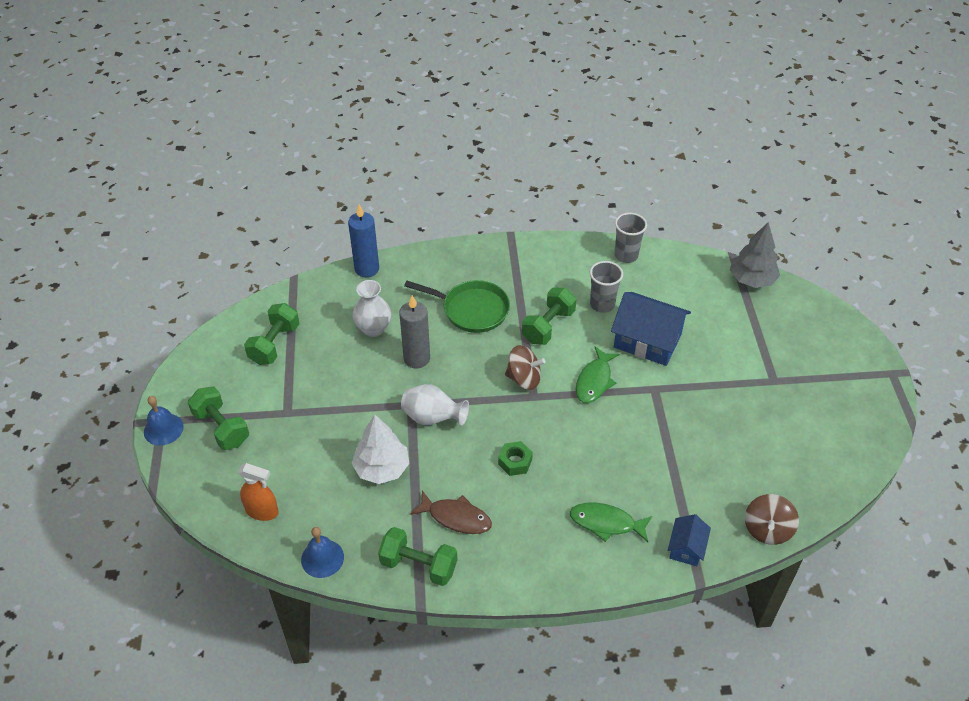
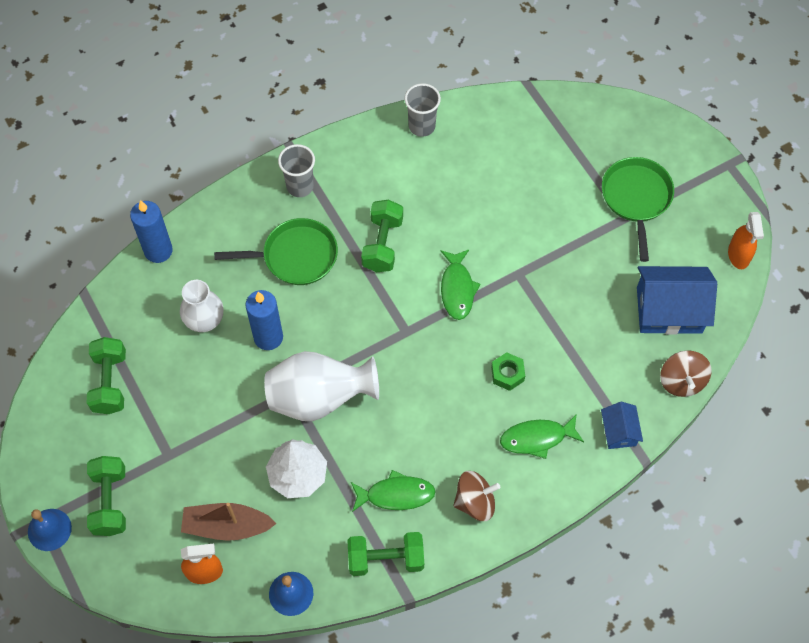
camera: 25 degrees left, 15 degrees up
(221, 428) = (110, 501): green dumbbell -> green dumbbell turned 60 degrees clockwise
(301, 484) = (227, 526): none -> brown boat
(417, 358) = (268, 337): grey candle -> blue candle
(433, 418) = (319, 398): white vase -> white vase, size x1.56
(456, 517) = (396, 494): brown fish -> green fish
(515, 462) = (423, 411): green nut -> green nut (507, 374)
(524, 379) = (387, 315): brown spinning top -> brown spinning top (475, 502)
(602, 304) = (424, 196): grey cup -> grey cup (300, 186)
(647, 341) = (487, 221): blue house -> blue house (669, 310)
(752, 279) = (558, 106): grey tree -> none
(791, 369) = (636, 198): none -> green pan
(870, 447) = (738, 255): none -> orange spray bottle

